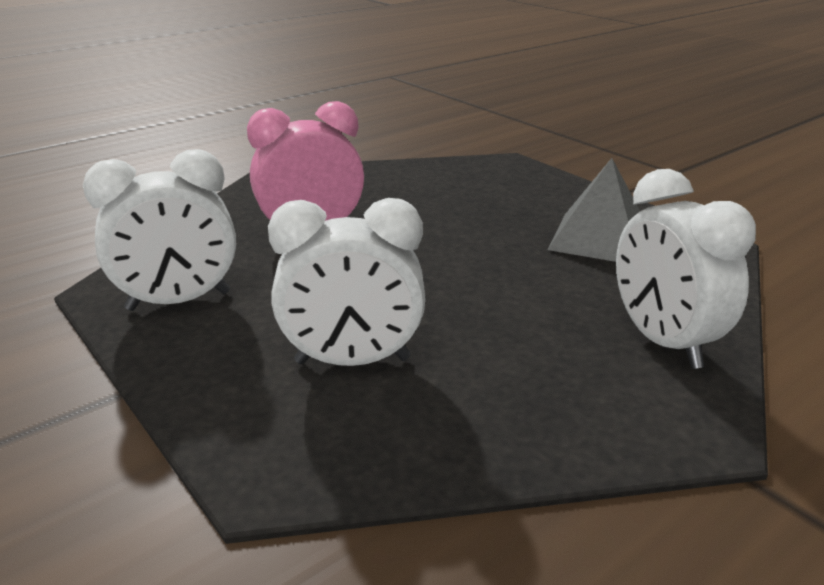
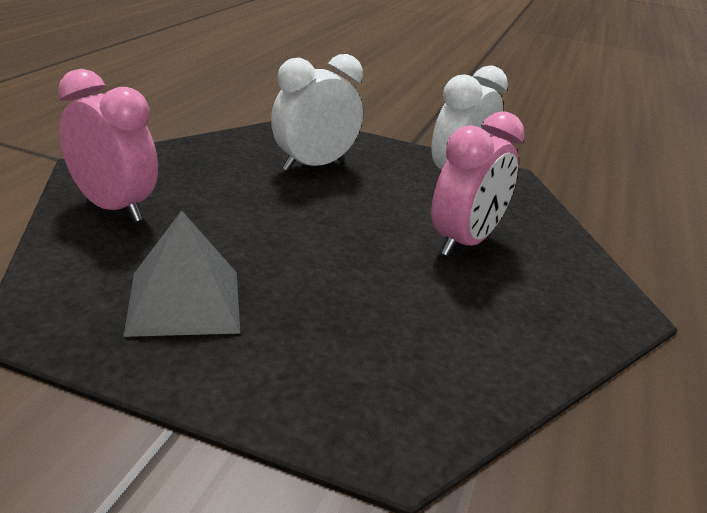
camera: 145 degrees right, 0 degrees up
(662, 341) = (113, 208): white clock -> pink clock

